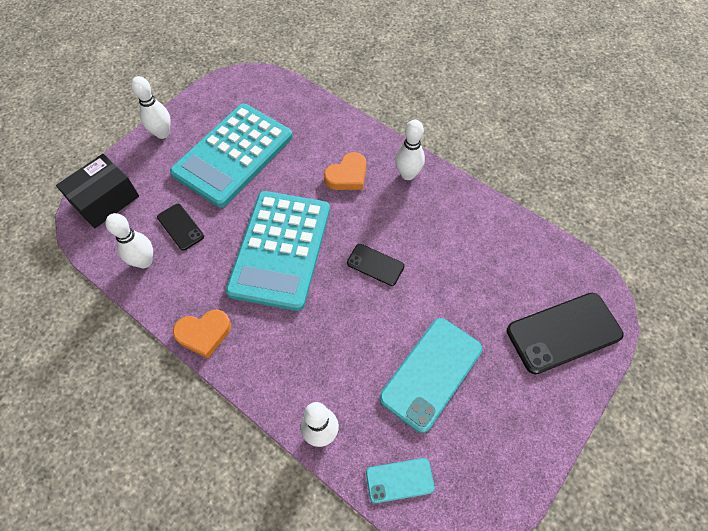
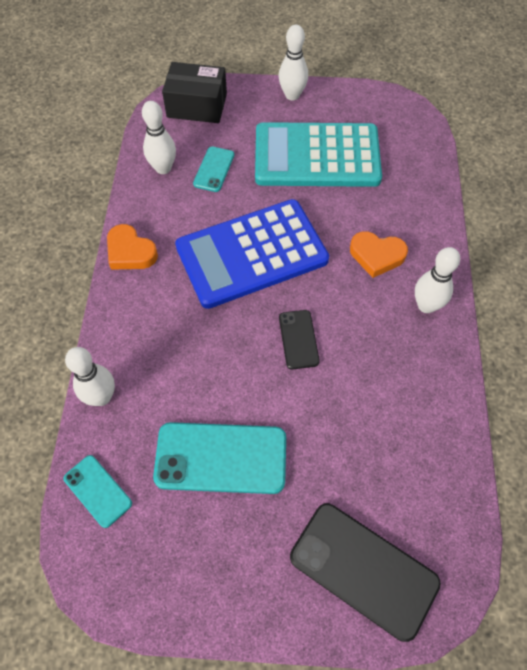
camera: 55 degrees right, 0 degrees up
(180, 227) = (214, 169): black phone -> turquoise phone
(280, 249) = (252, 254): turquoise calculator -> blue calculator

